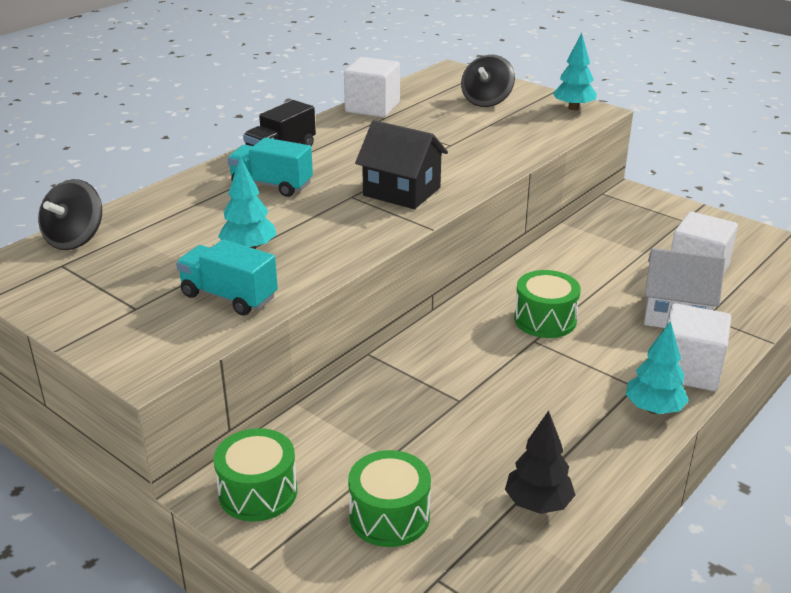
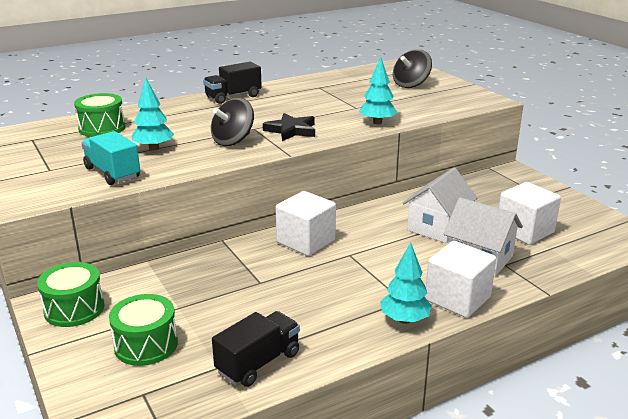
camera: 20 degrees right, 5 degrees down
(75, 239) = (55, 127): black spinning top -> black spinning top (233, 141)
(271, 185) = (207, 115): turquoise truck -> none
(372, 107) = (323, 79): white cube -> white cube (306, 241)
(401, 191) = (291, 130): black house -> black star
(538, 504) = (258, 363): black tree -> black truck
(545, 320) = (370, 242): green drum -> green drum (102, 128)
(573, 108) = (474, 96): turquoise tree -> turquoise tree (377, 122)
(604, 283) = (437, 227): none -> white house

